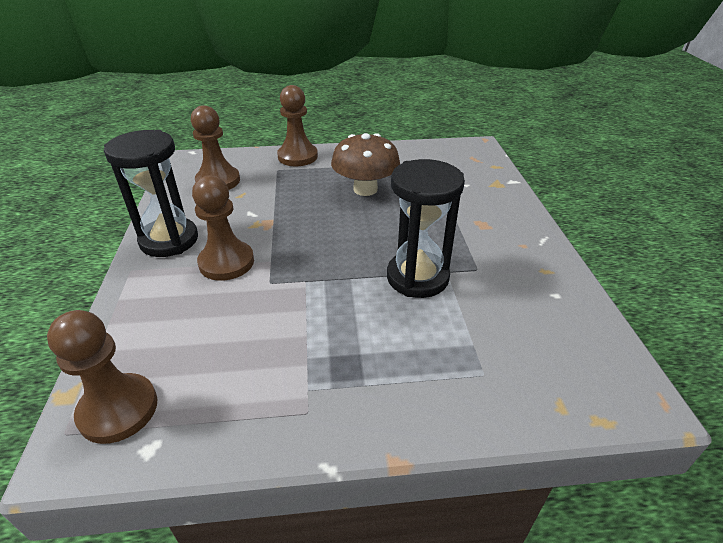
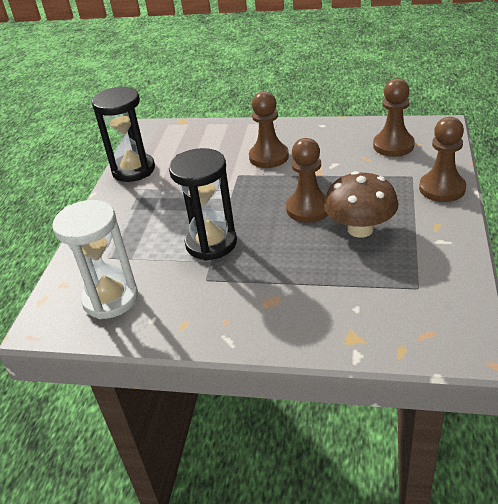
camera: 110 degrees right, 0 degrees up
(118, 409) = (164, 135): brown pawn -> brown pawn (308, 208)
(169, 240) = (305, 132): black hourglass -> black hourglass (133, 170)
(552, 340) = (110, 299): none -> white hourglass

